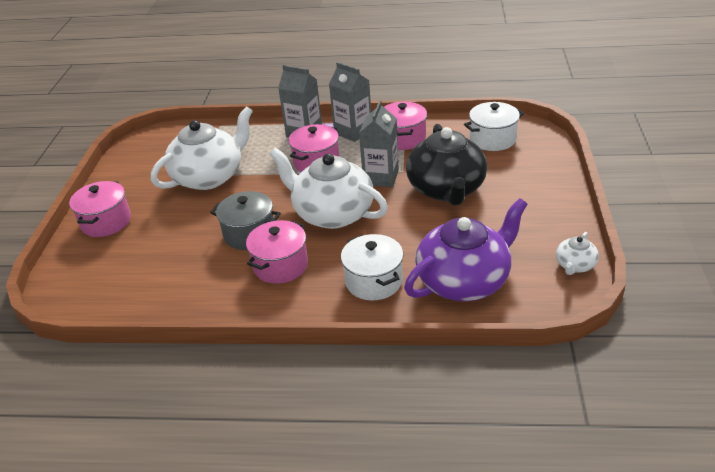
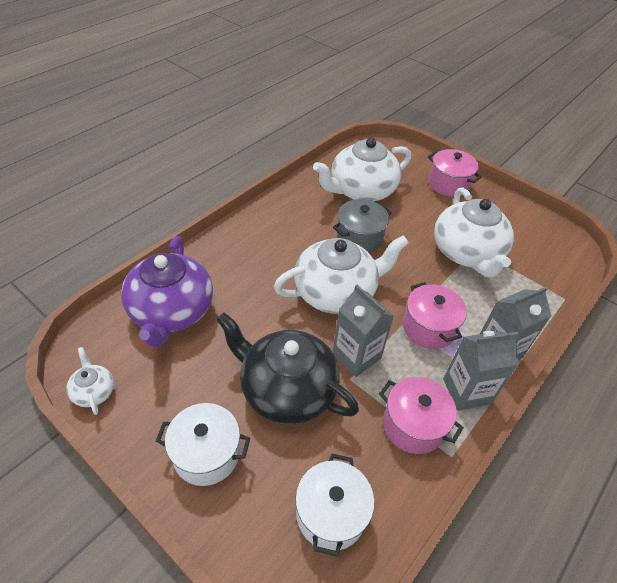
camera: 120 degrees right, 10 degrees up
(170, 267) = (361, 190): none -> white teapot
(280, 265) = (305, 234): pink pot -> none
(373, 281) = (233, 267): white pot -> white pot (206, 454)

